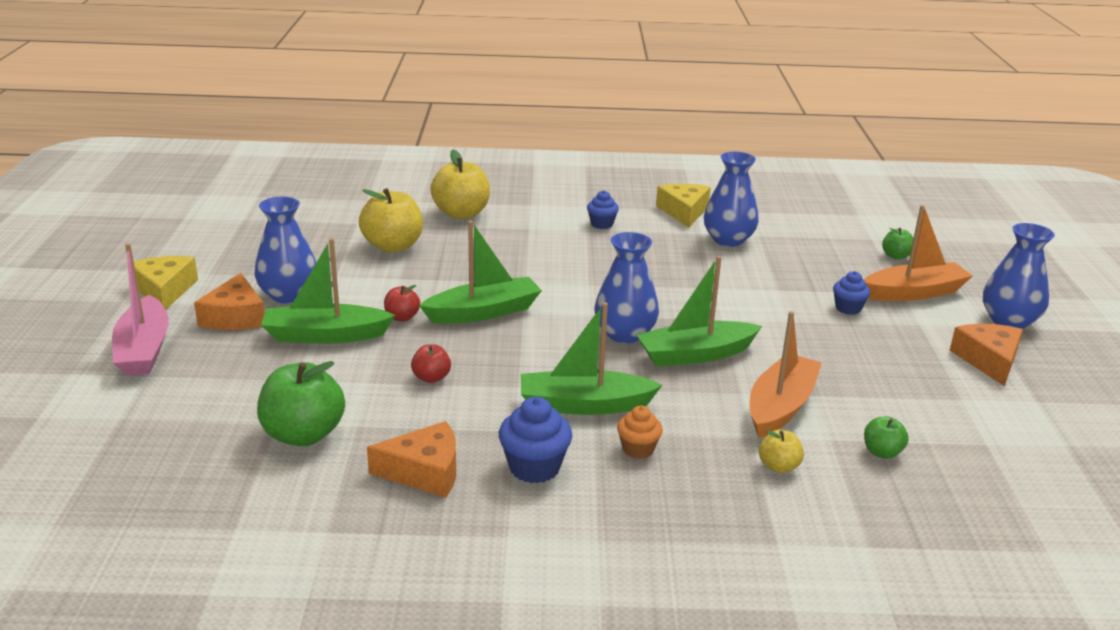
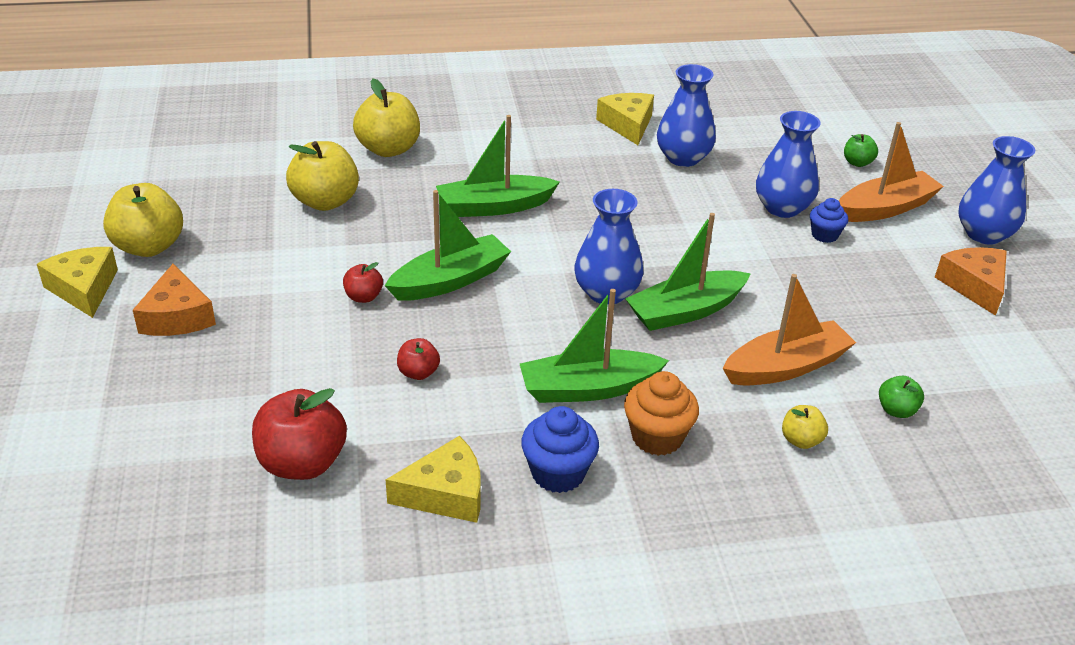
camera: 10 degrees left, 10 degrees up
(144, 349) = (87, 372): pink boat -> none
(230, 265) = (149, 247): none -> yellow apple
(288, 295) = (228, 280): blue vase -> blue vase (782, 208)
(303, 435) = (302, 463): green apple -> red apple
(325, 335) = (286, 330): green boat -> green boat (494, 207)
(424, 472) = (445, 493): orange cheese -> yellow cheese
(602, 224) = (545, 149): blue cupcake -> none
(638, 449) = (657, 437): orange cupcake -> orange cupcake, size x1.56
(780, 407) = (786, 367): orange boat -> orange boat turned 45 degrees clockwise

